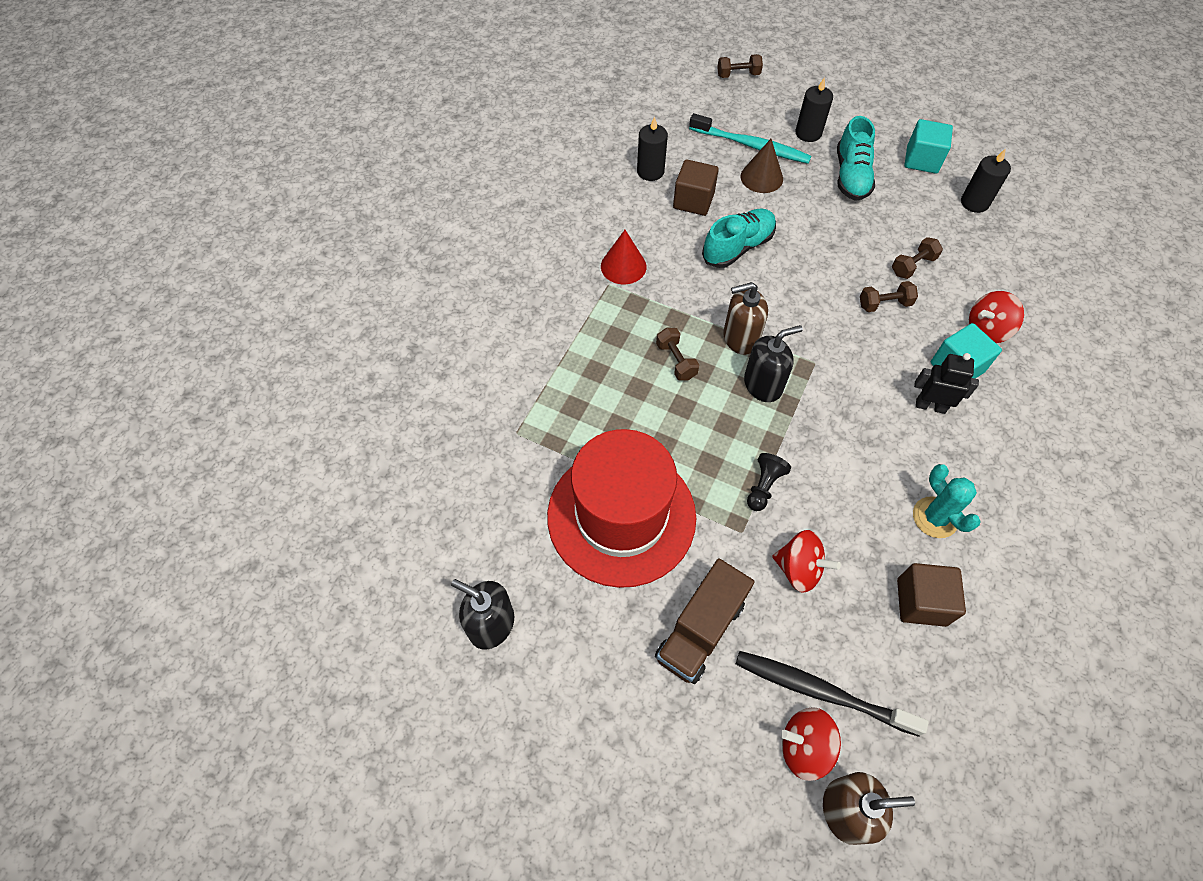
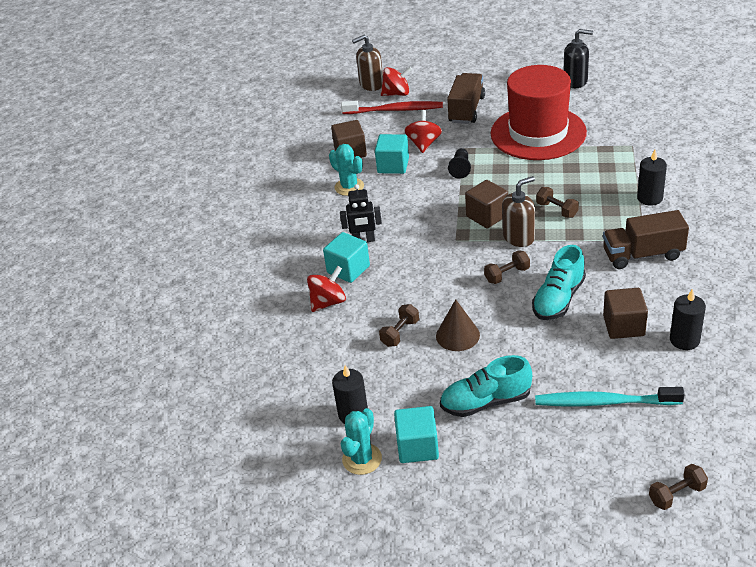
camera: 165 degrees right, 20 degrees down
(623, 266) = (643, 255): red cone -> brown truck
(761, 177) = (574, 370): brown cone -> brown cone (457, 335)
(763, 385) = (487, 216): black soap dispenser -> brown cube
(799, 569) = (424, 144): red spinning top -> red spinning top turned 90 degrees clockwise
(808, 133) = (552, 439): black candle -> black candle (649, 198)
(821, 691) = (395, 110): black toothbrush -> red toothbrush
(851, 176) = (485, 402): turquoise shoe -> turquoise shoe turned 90 degrees counterclockwise
(859, 537) = (393, 165): none -> turquoise cube
(884, 304) = (416, 295): brown dumbbell -> brown dumbbell (507, 275)
(972, 165) = (362, 459): none -> turquoise cactus

